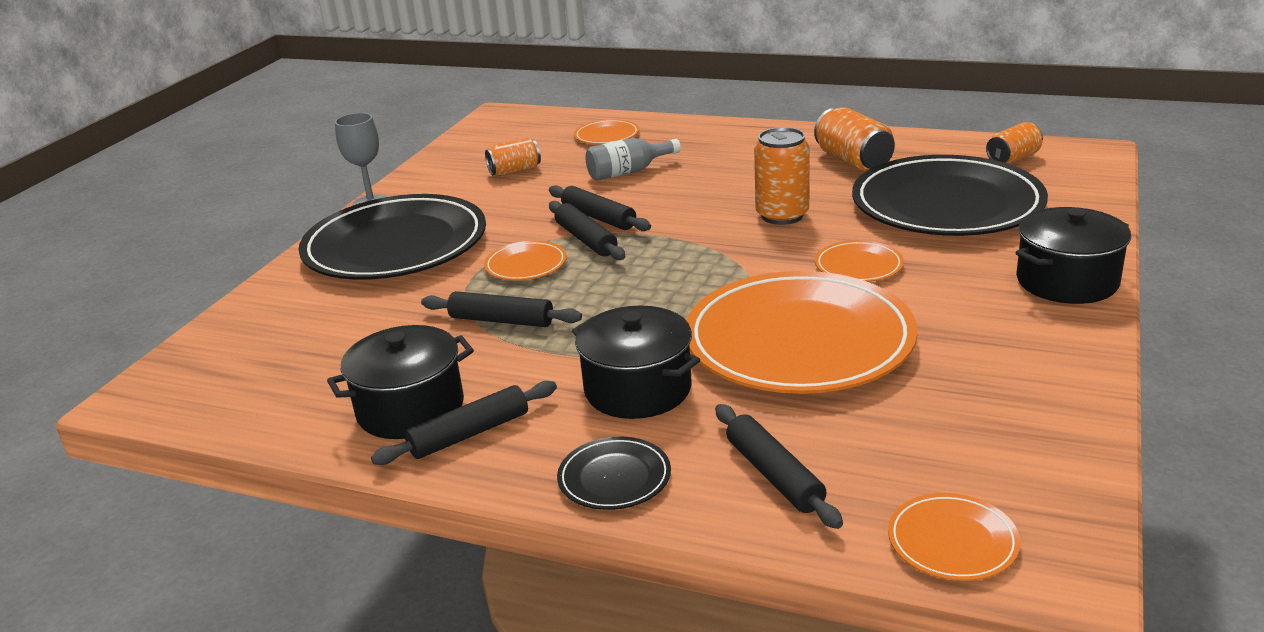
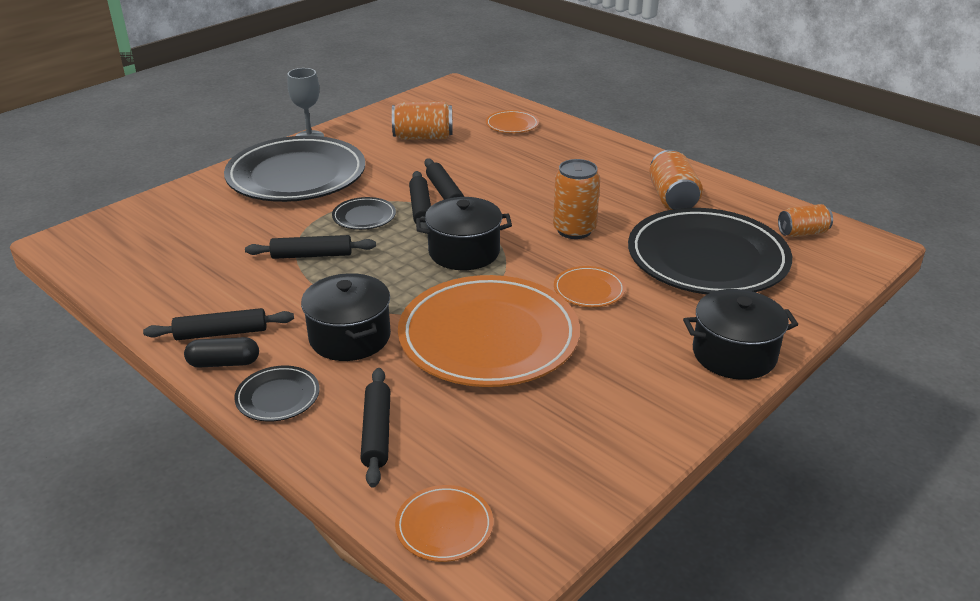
camera: 20 degrees right, 5 degrees up
(410, 409) = (203, 302): black pot -> black pot (464, 252)
(501, 320) = (312, 255): black rolling pin -> black rolling pin turned 45 degrees counterclockwise
(506, 464) = (224, 363): none -> black capsule
(515, 171) = (423, 137): orange can -> orange can, size x1.51
(526, 265) = (364, 216): orange plate -> black plate
(628, 172) = (499, 160): grey bottle -> none

